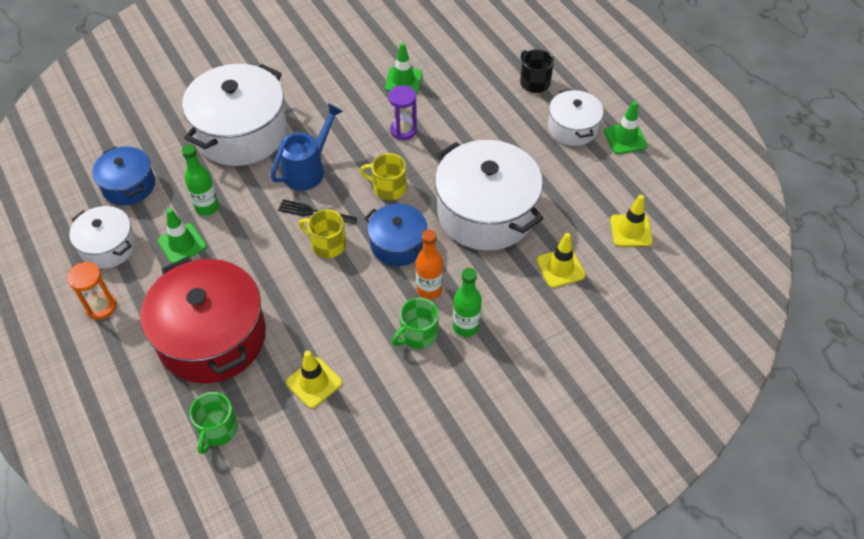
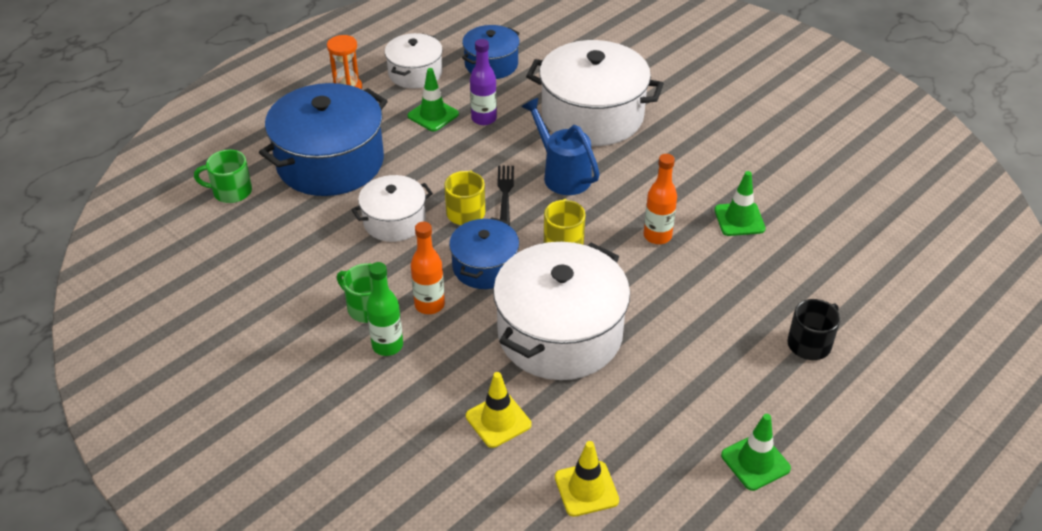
camera: 75 degrees right, 10 degrees down
(207, 207) = (484, 119): green bottle -> purple bottle
(212, 337) = (330, 162): red pot -> blue pot
(308, 170) = (562, 174): blue watering can -> blue watering can turned 150 degrees counterclockwise
(314, 382) = (292, 242): yellow traffic cone -> none
(403, 130) = (657, 236): purple hourglass -> orange bottle
(572, 128) = (745, 398): white pot -> white pot (394, 221)

